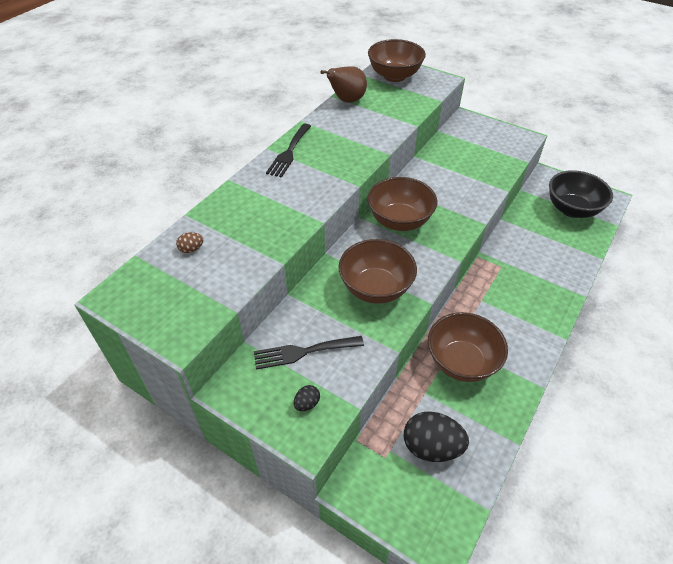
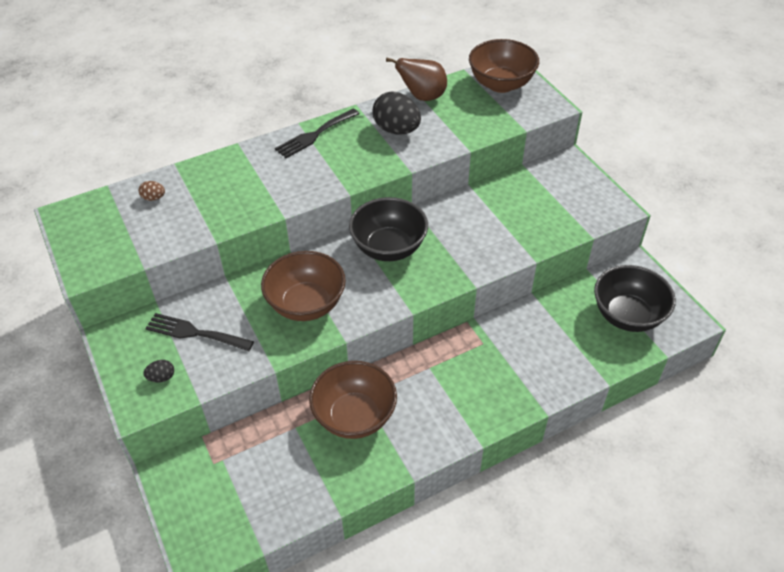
camera: 30 degrees right, 0 degrees up
(399, 221) = (389, 248): brown bowl -> black bowl
(431, 447) = (260, 476): black egg -> black egg (396, 130)

